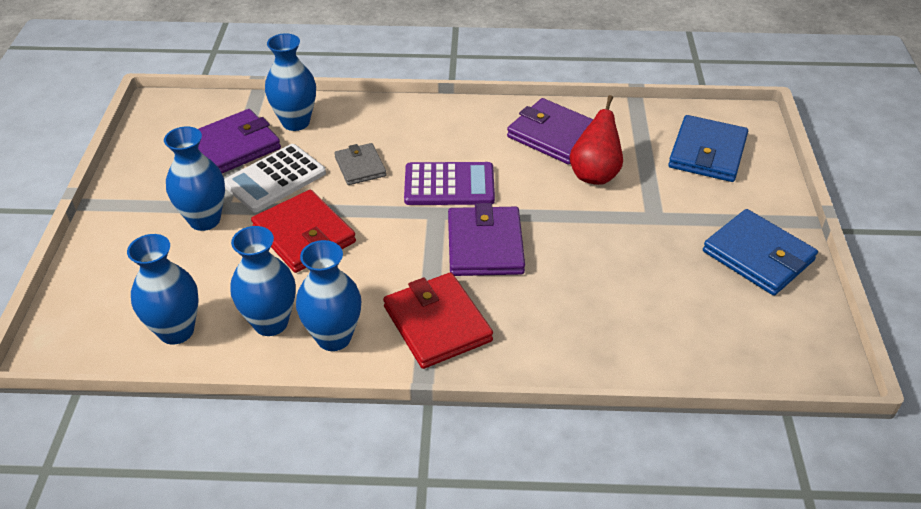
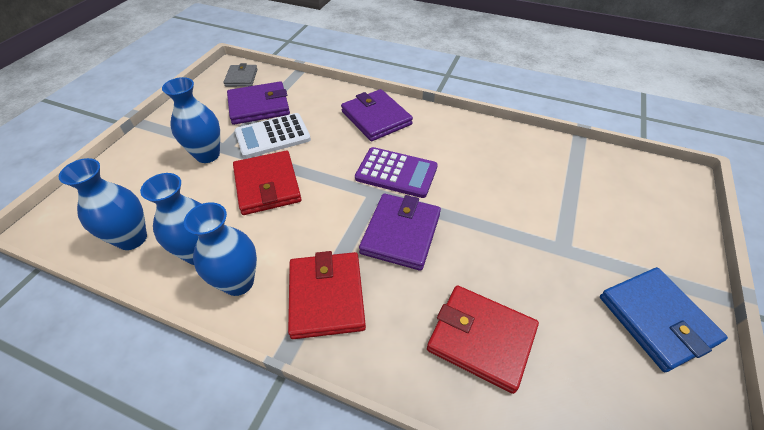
camera: 20 degrees right, 5 degrees up
(296, 122) = (310, 98): blue vase -> none
(360, 166) = (337, 141): grey wallet -> grey wallet (241, 78)
(554, 135) = (499, 152): purple wallet -> purple wallet (376, 118)
(594, 174) = (521, 194): red pear -> none
(607, 316) = (481, 339): none -> red wallet
(707, 153) = (631, 199): blue wallet -> none

